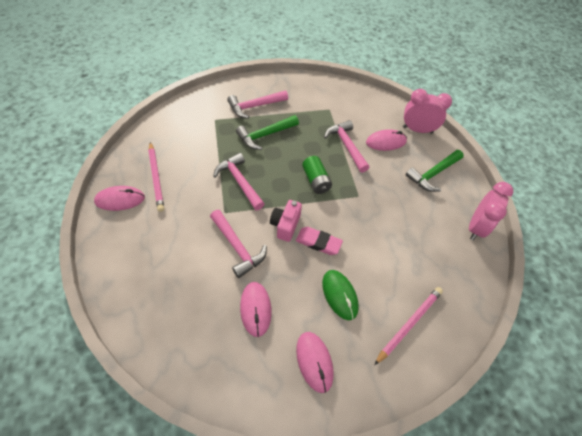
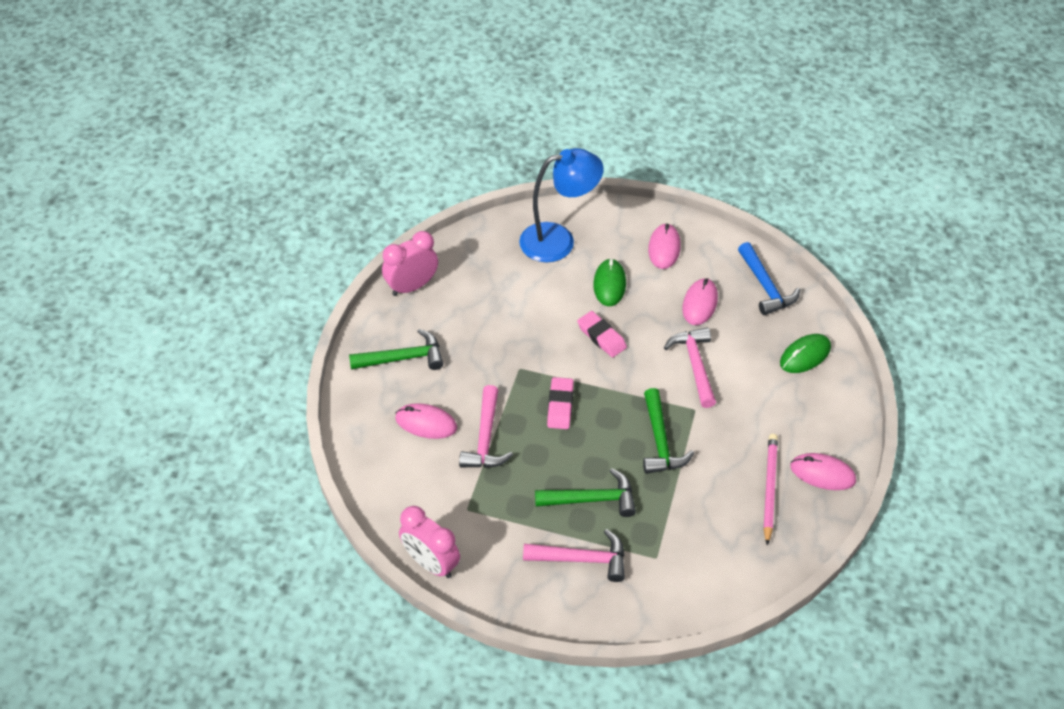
camera: 150 degrees left, 5 degrees down
(148, 293) = (805, 355): none -> green mouse
(201, 357) = (765, 287): none -> blue hammer
(239, 181) = (660, 441): pink hammer -> green hammer
(285, 225) = (629, 367): pink camera -> none
(316, 181) = (560, 406): green battery -> pink eraser
(409, 324) = (558, 240): pink pencil -> blue lamp
(417, 130) = (364, 424): pink clock -> pink clock (431, 563)

